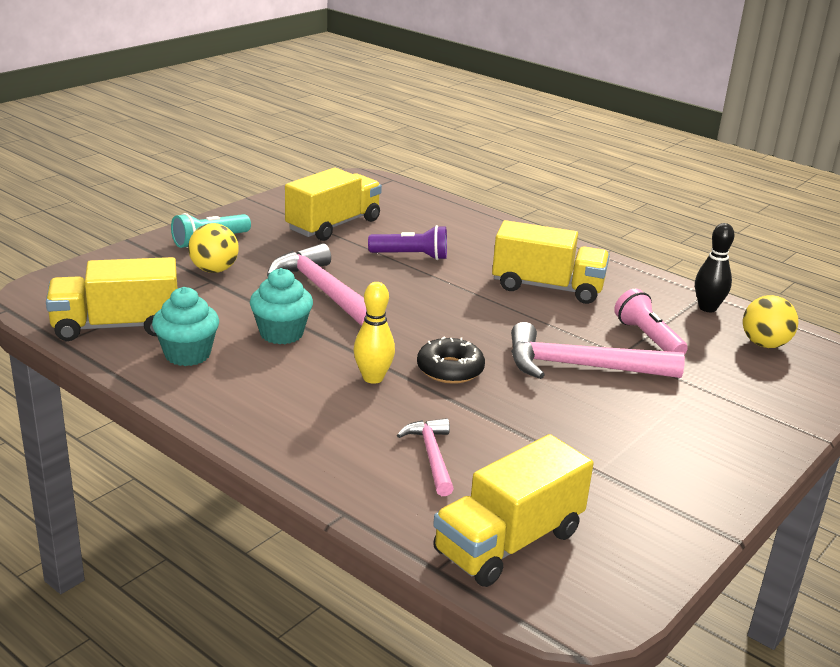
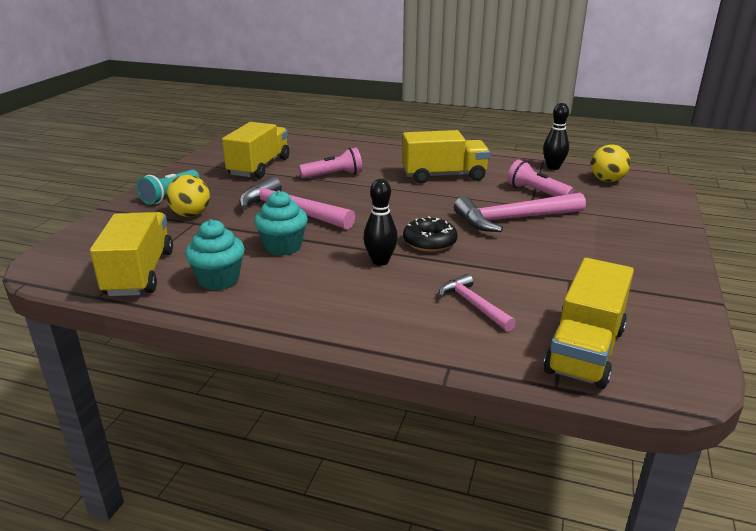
camera: 20 degrees left, 0 degrees up
(116, 326) = (139, 273): yellow truck -> yellow truck turned 120 degrees clockwise
(373, 378) = (380, 261): yellow bowling pin -> black bowling pin
(411, 256) = (333, 175): purple flashlight -> pink flashlight

